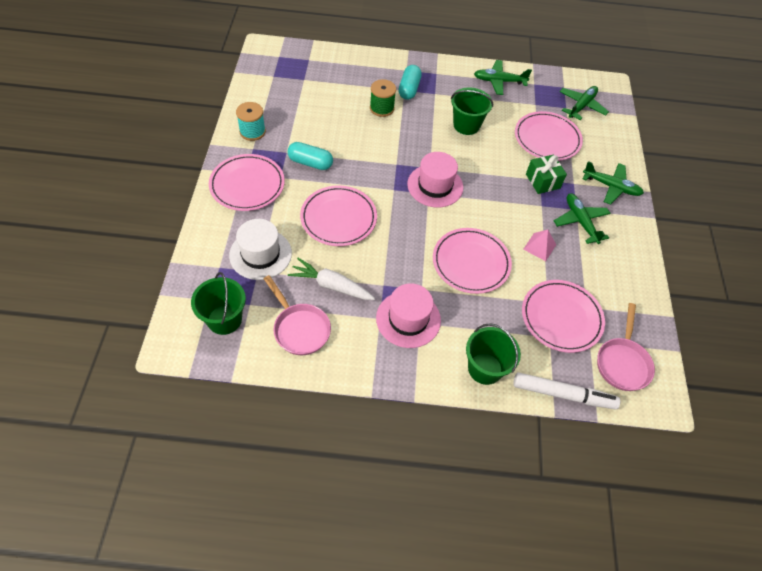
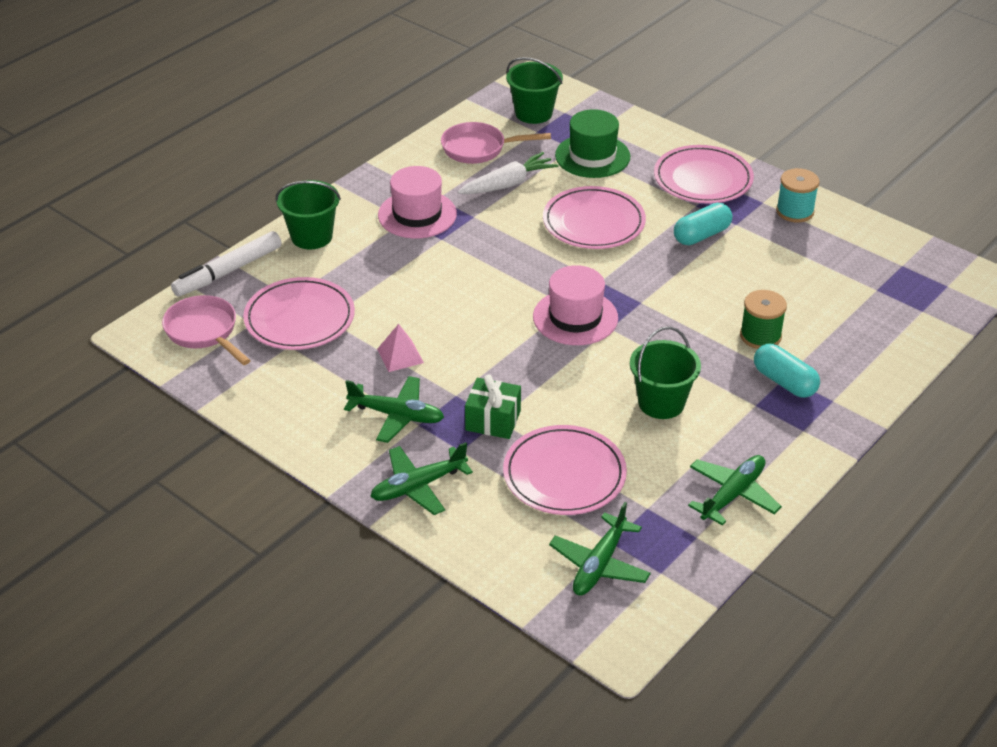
camera: 130 degrees right, 15 degrees down
(260, 254) = (592, 156): white hat -> green hat
(471, 263) = (436, 289): pink plate -> none
(581, 106) = (599, 565): green plane -> green plane turned 45 degrees clockwise

